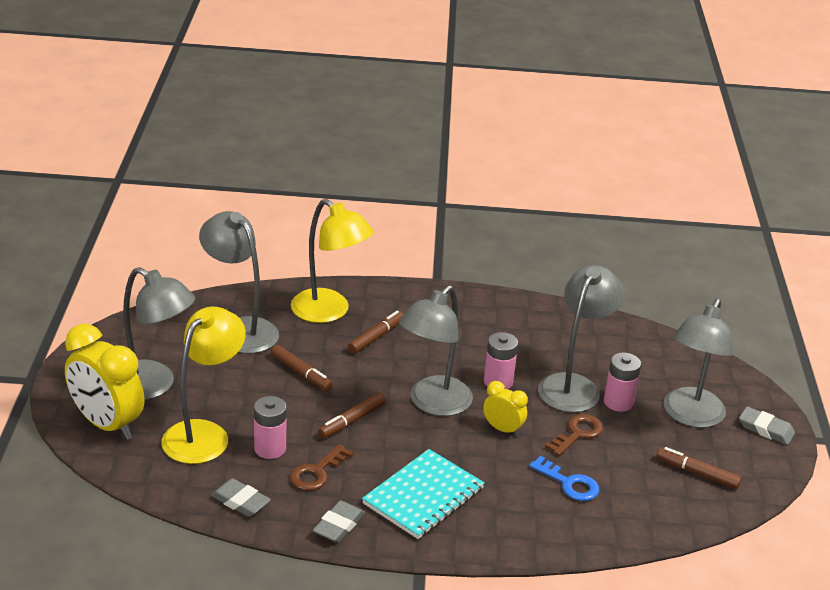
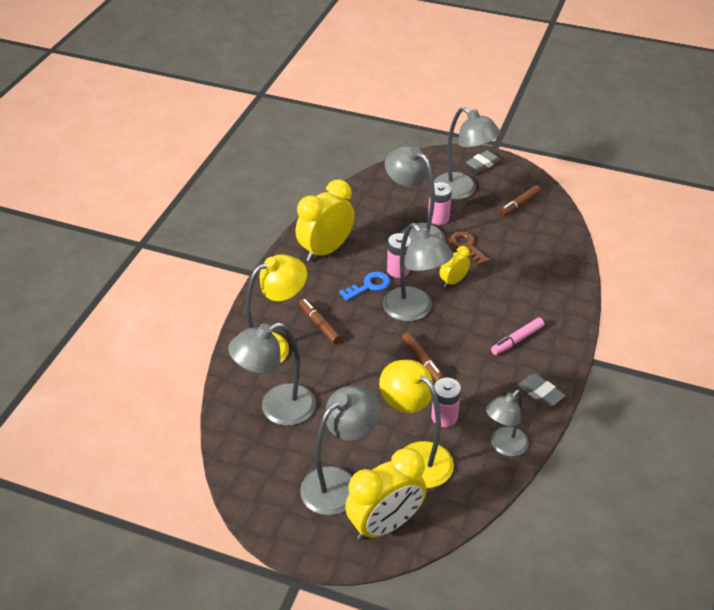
camera: 70 degrees left, 10 degrees up
(240, 501) = (504, 446): grey eraser -> grey lamp
(301, 373) = (352, 380): brown marker -> none
(317, 472) = (479, 394): brown key -> none
(423, 496) = (517, 340): turquoise notebook -> pink marker
(501, 322) = (326, 250): none -> yellow clock
(569, 483) = (517, 264): blue key -> blue key (369, 286)

